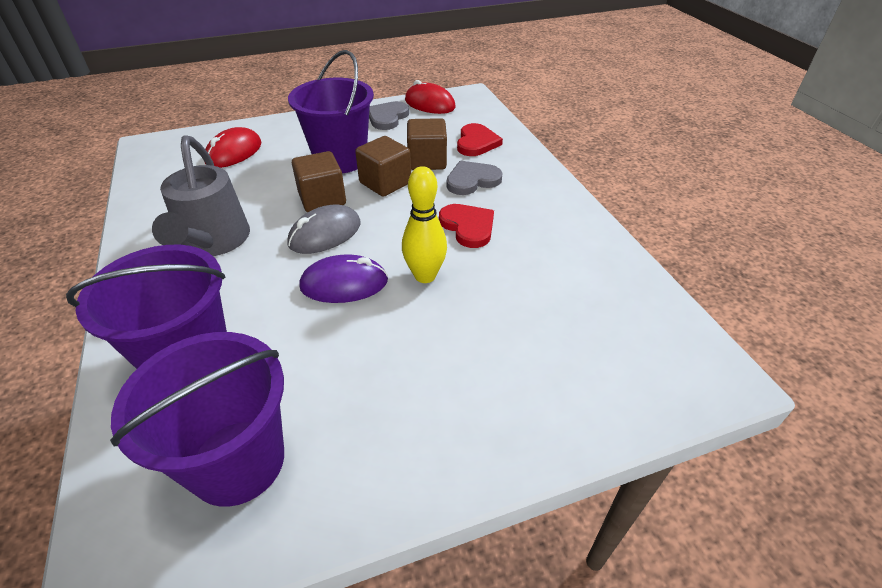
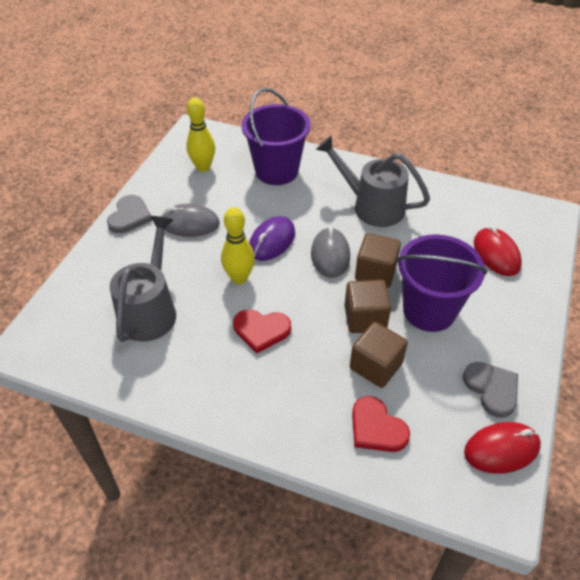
camera: 130 degrees right, 5 degrees up
(238, 461) = (203, 167): purple bucket -> yellow bowling pin
(385, 377) = (190, 224): none -> grey mouse
(472, 180) = (316, 376): grey heart -> grey heart (129, 216)
(543, 312) = (150, 309): none -> grey watering can

